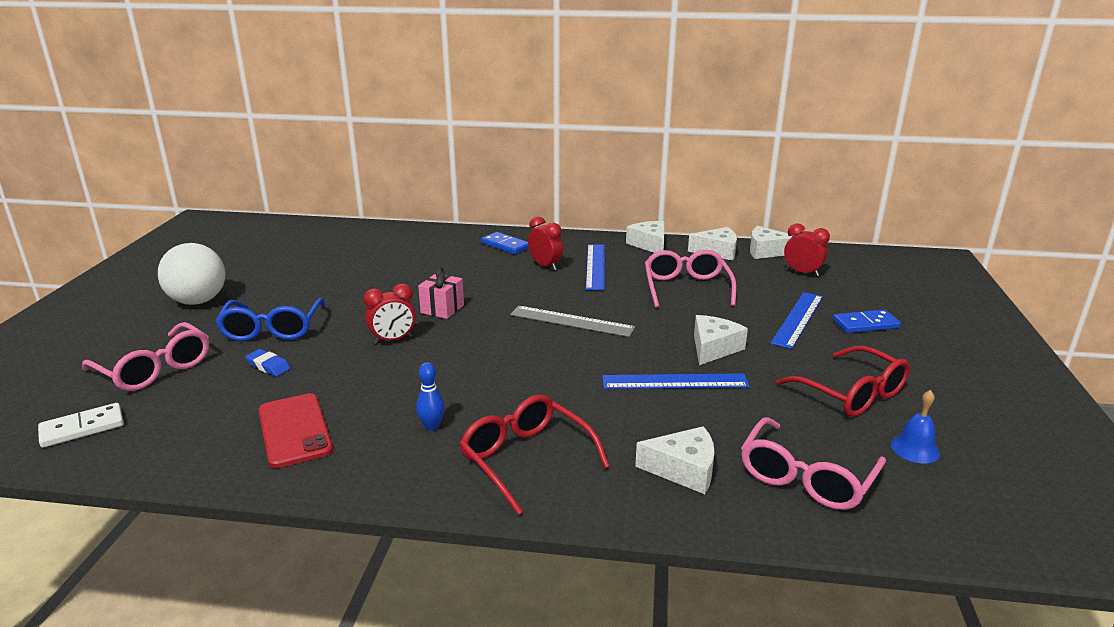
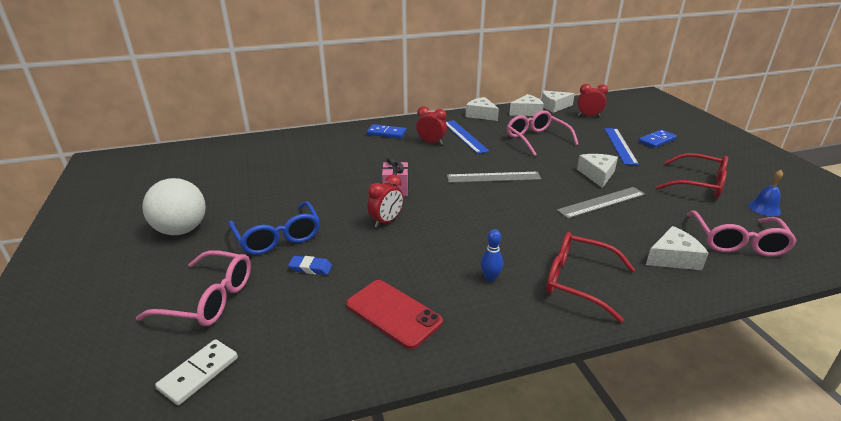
camera: 25 degrees left, 5 degrees up
(675, 382) = (602, 202): blue ruler -> grey ruler

